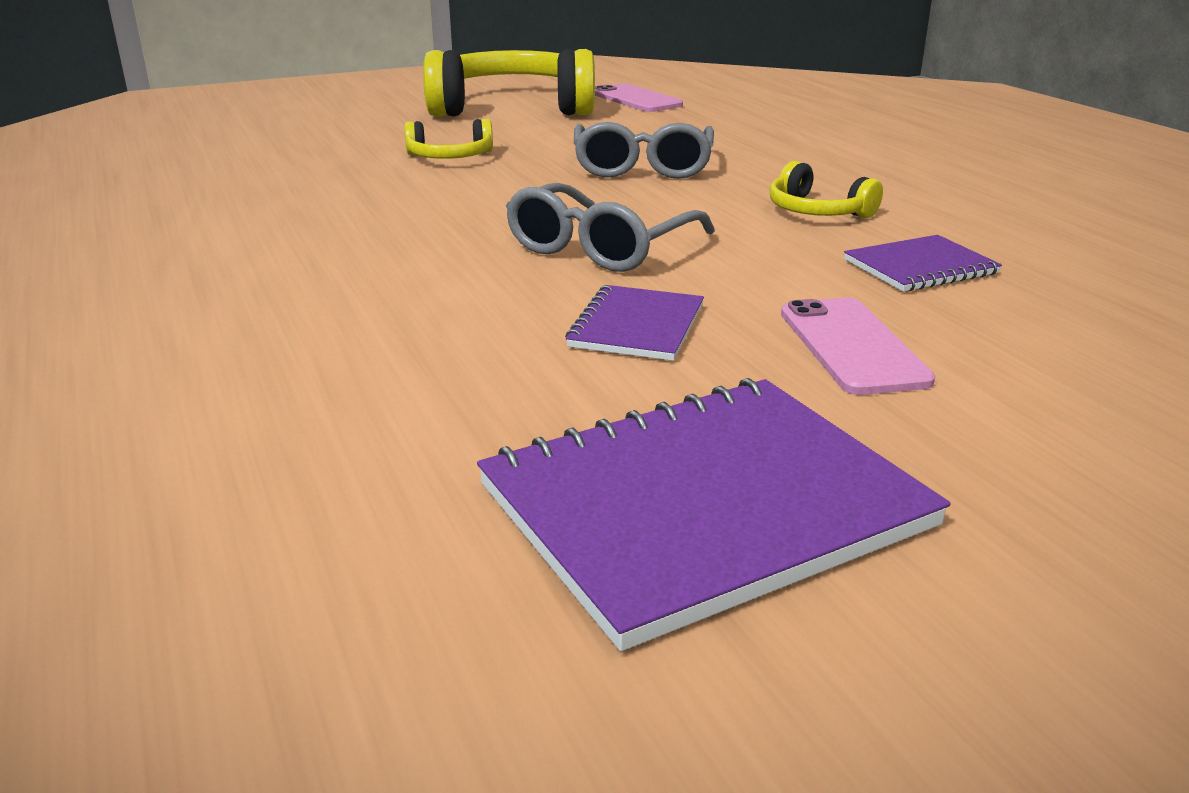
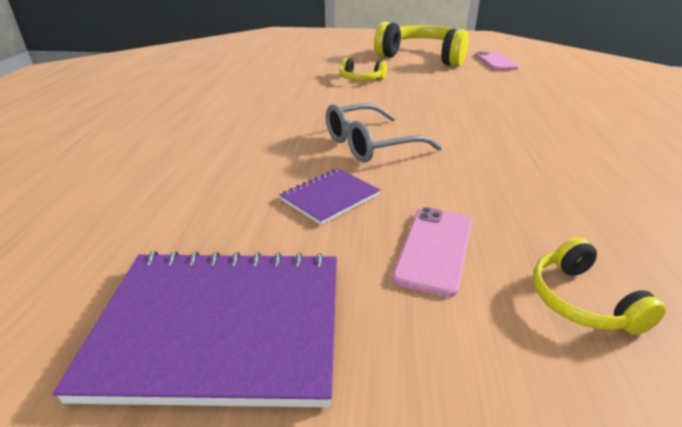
camera: 30 degrees right, 5 degrees up
(642, 167) = (451, 102): grey glasses -> none
(817, 211) = (522, 150): yellow headphones -> yellow headphones (582, 301)
(920, 267) = (548, 206): purple notebook -> none

